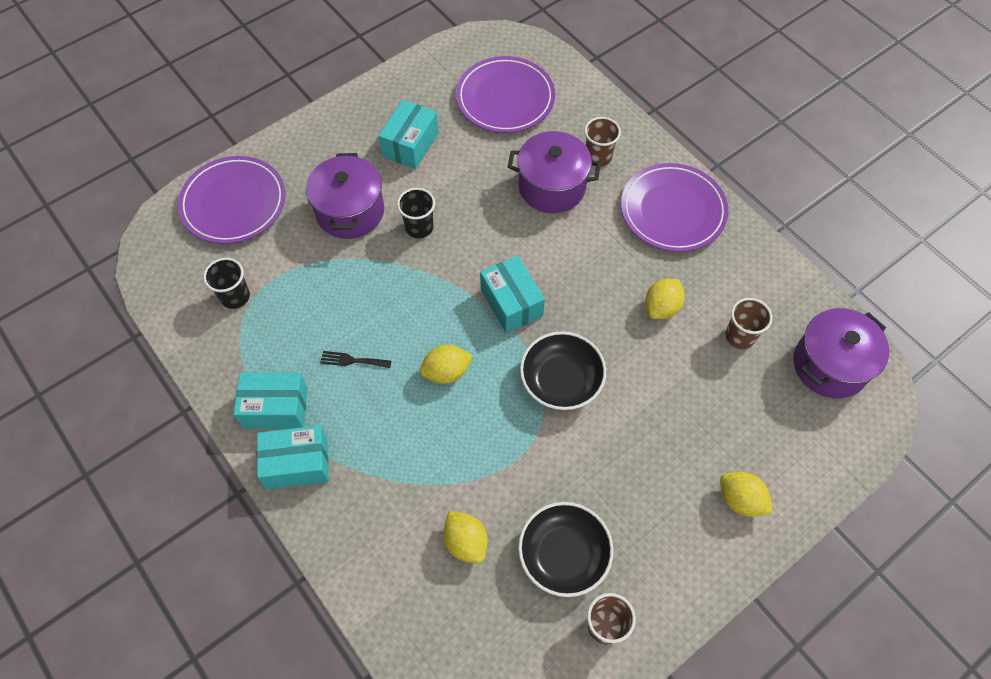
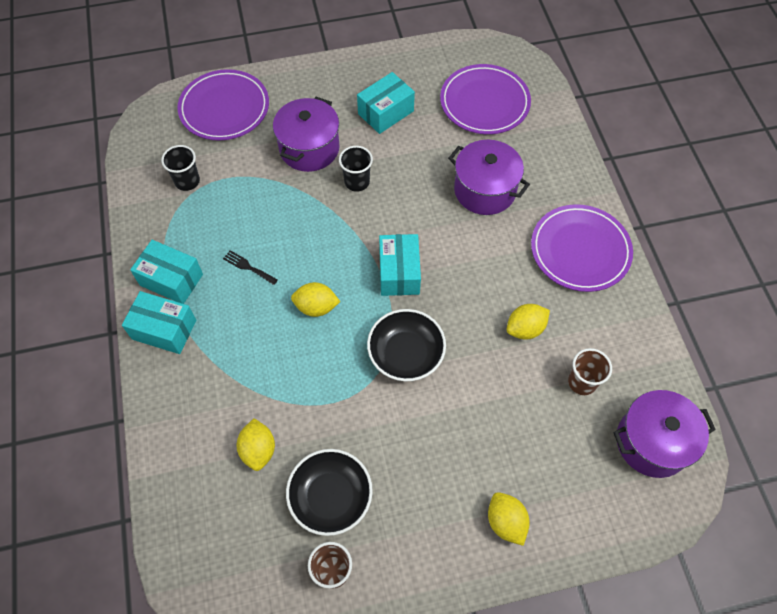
camera: 25 degrees right, 0 degrees up
(598, 157) = (538, 180): brown cup -> none

